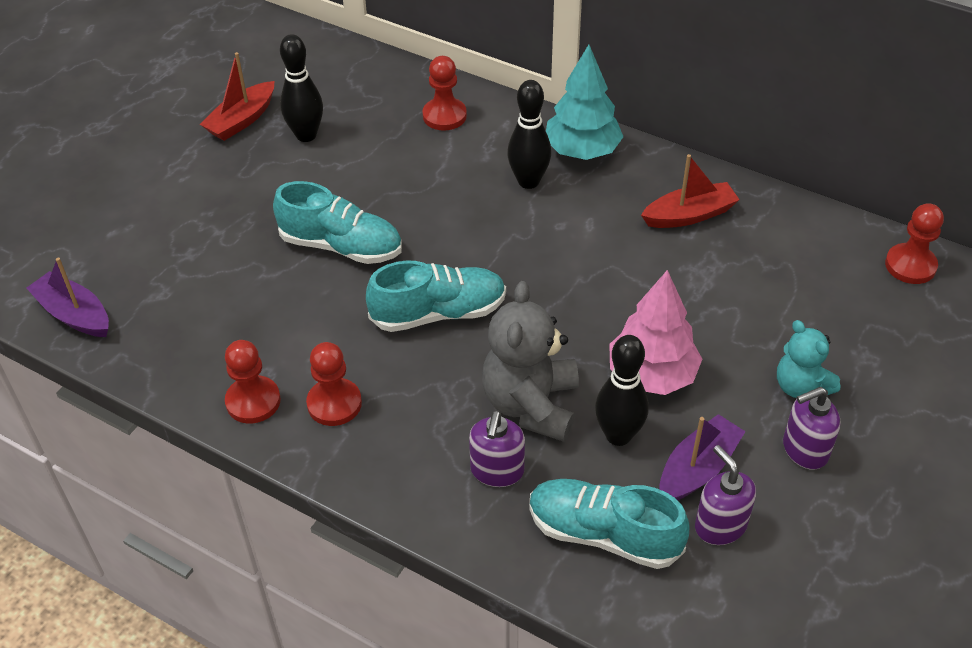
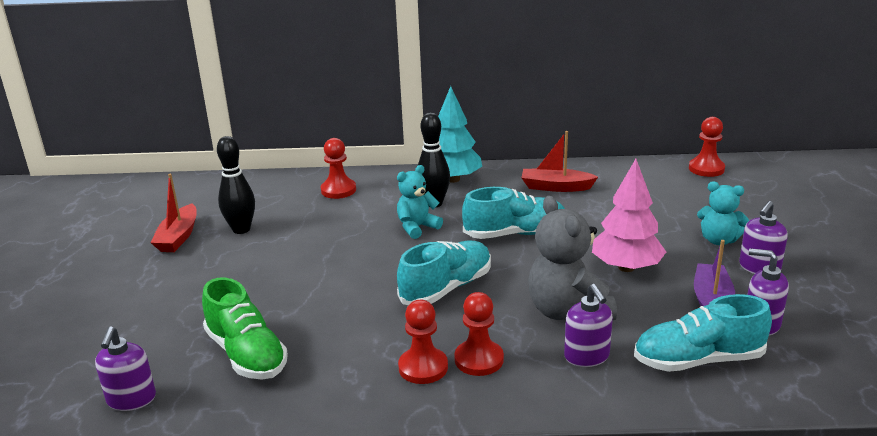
camera: 30 degrees left, 20 degrees down
(74, 314) = (131, 399): purple boat -> purple soap dispenser
(197, 308) = (246, 354): none -> green shoe
(253, 401) = (354, 392): red pawn -> red pawn (479, 360)
(341, 246) = (332, 278): turquoise shoe -> turquoise shoe (515, 234)
(480, 211) = (417, 227): none -> turquoise teddy bear
(618, 435) = (643, 305): black bowling pin -> none
(689, 215) = (556, 187): red boat -> red boat turned 120 degrees counterclockwise

